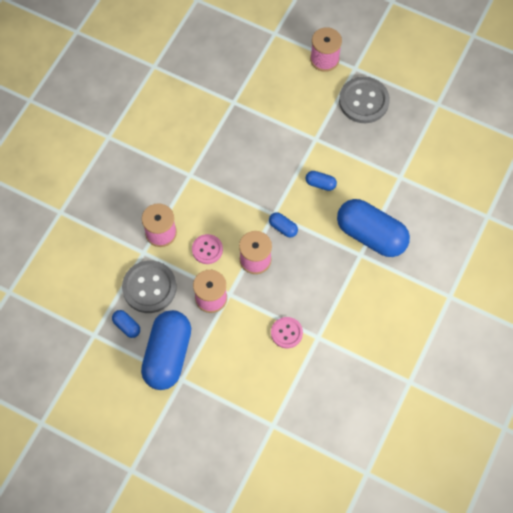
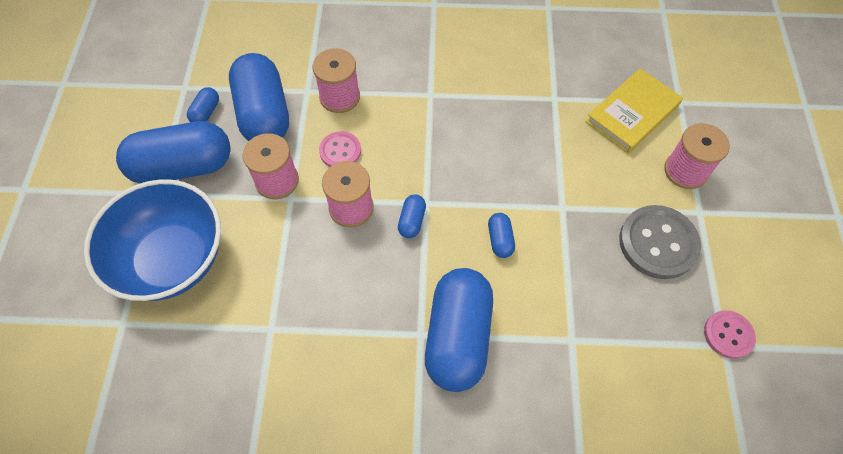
camera: 65 degrees right, 5 degrees down
(149, 287) = (264, 114): grey button -> blue capsule
(240, 382) = (172, 259): none -> blue bowl
(269, 64) = (632, 113): none -> yellow book
(286, 333) = (262, 286): pink button -> pink button (728, 335)

